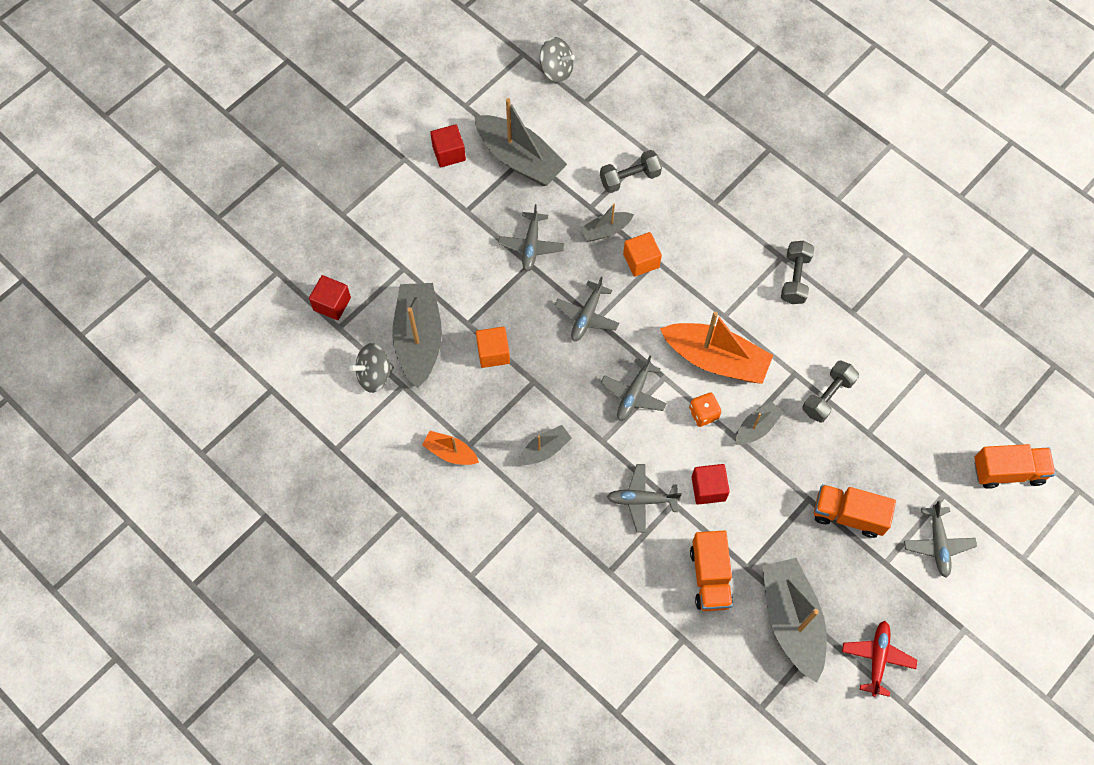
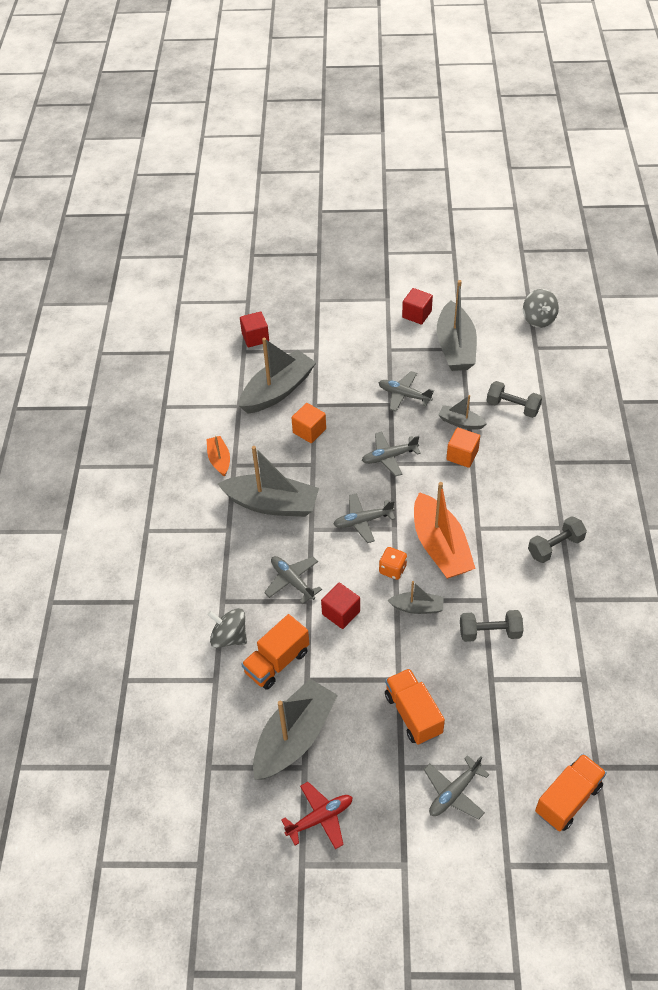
camera: 50 degrees right, 15 degrees down
(374, 375) = (231, 388): grey spinning top -> grey spinning top (229, 637)
(531, 245) = (404, 395): grey plane -> grey plane turned 60 degrees clockwise
(544, 450) = (272, 504): grey boat -> grey boat, size x1.96
(1008, 471) = (568, 799): orange truck -> orange truck turned 90 degrees counterclockwise

